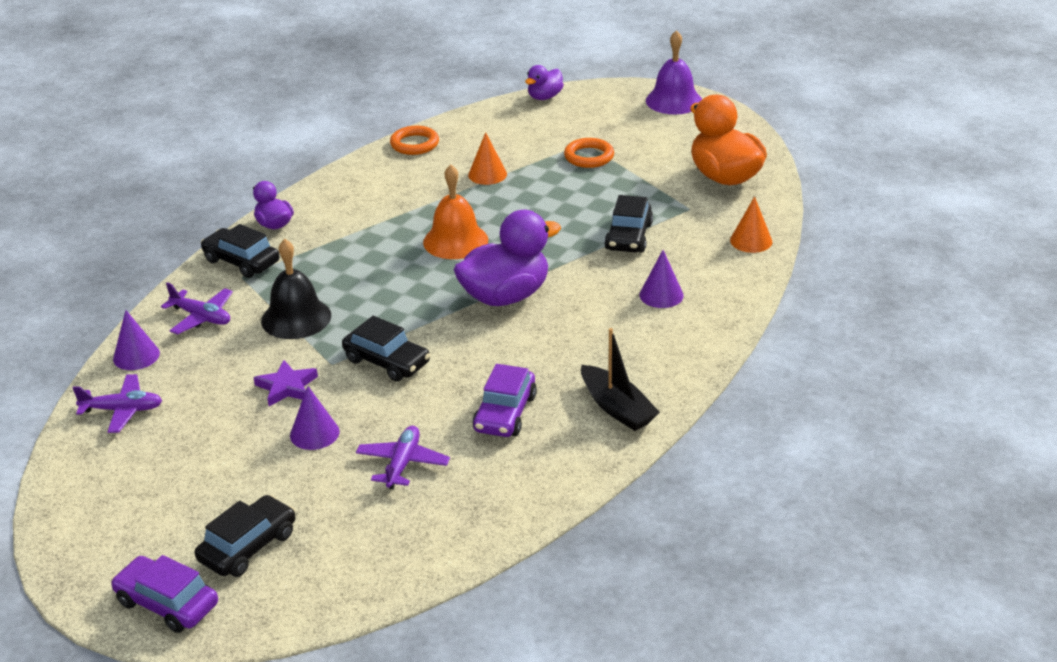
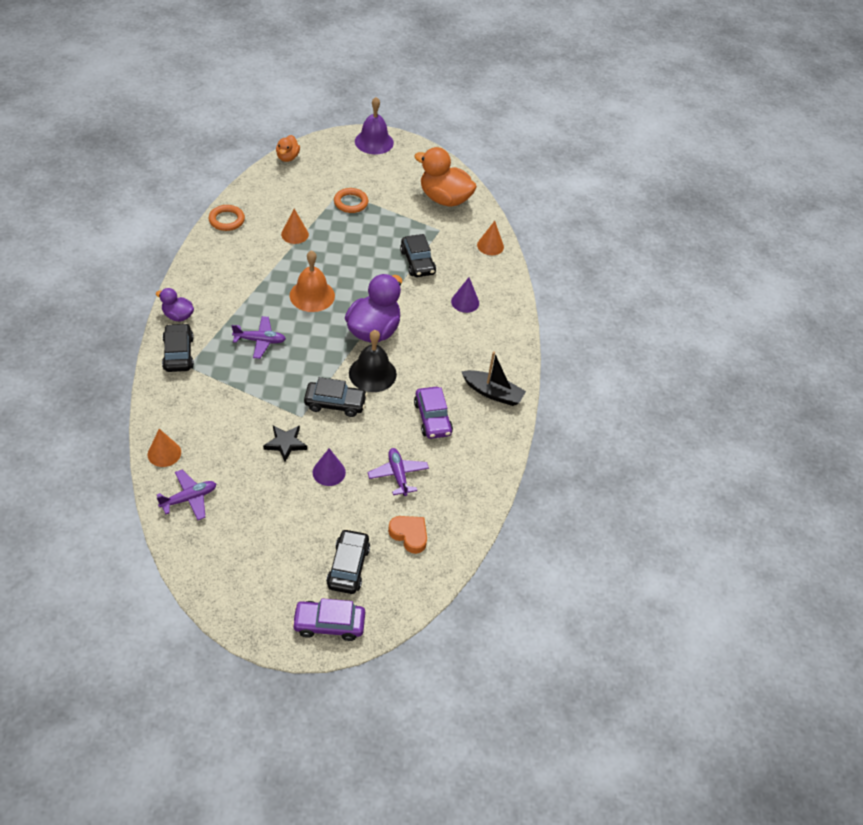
camera: 35 degrees left, 15 degrees up
(136, 356) = (164, 453): purple cone -> orange cone
(201, 317) = (186, 408): purple plane -> purple plane (260, 341)
(241, 261) = (178, 353): black car -> black car turned 75 degrees clockwise
(287, 387) = (285, 444): purple star -> black star
(296, 318) = (251, 388): black bell -> black bell (372, 373)
(359, 537) = (409, 535): none -> orange heart
(544, 97) = (287, 157): purple duck -> orange duck

